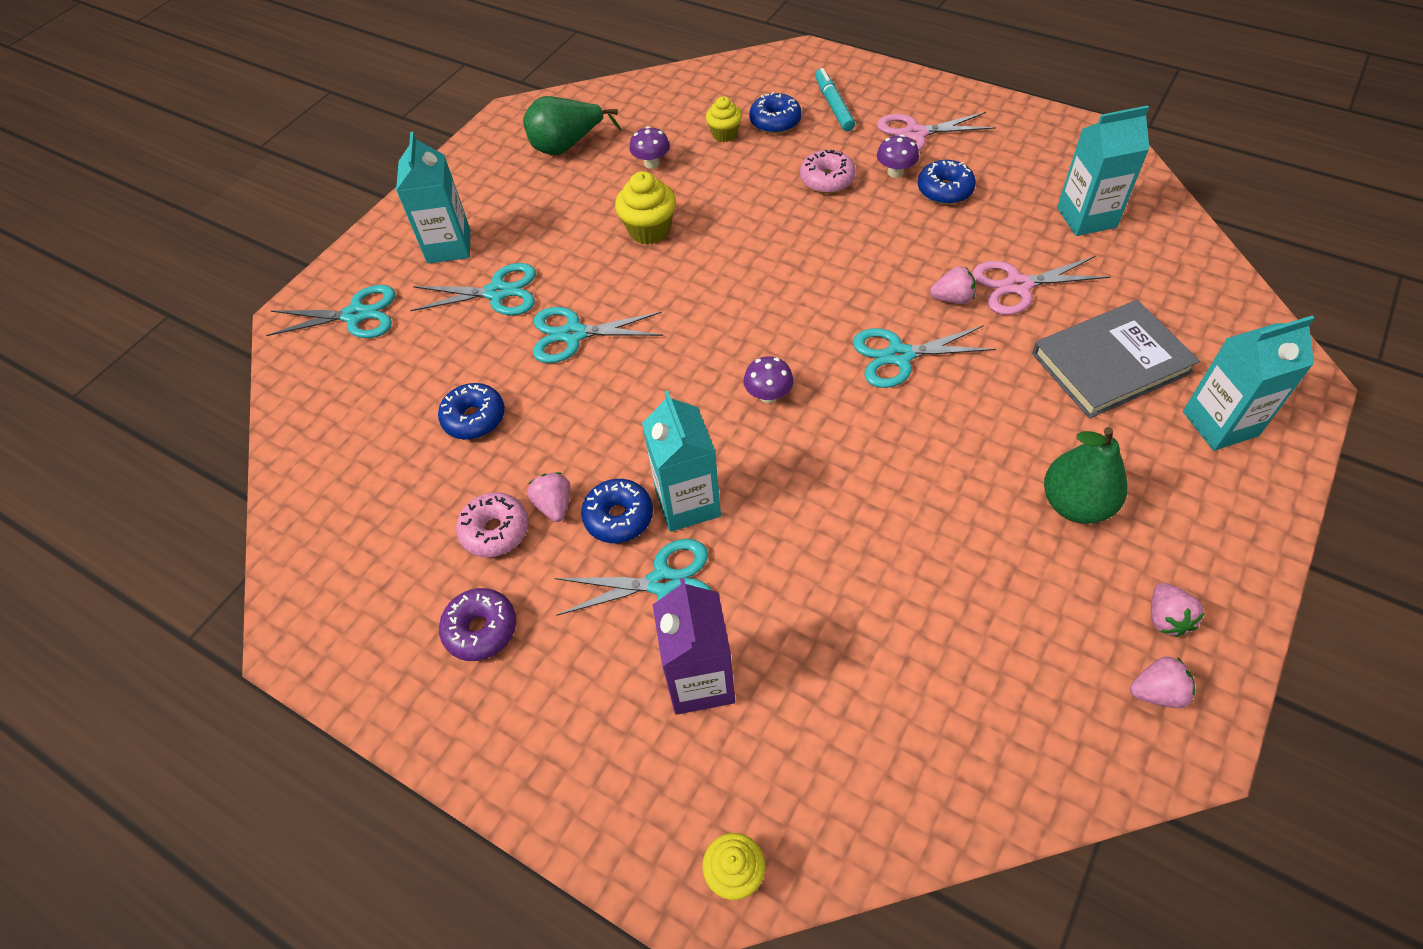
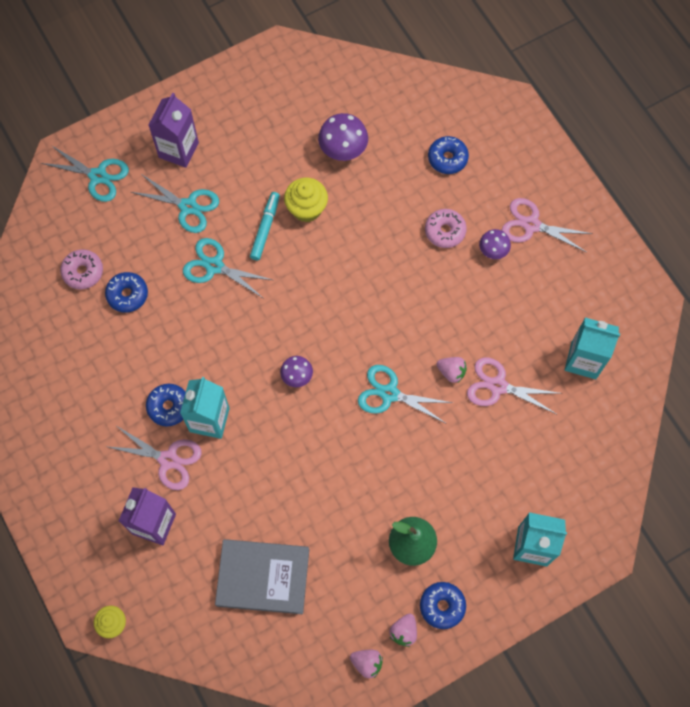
camera: 25 degrees right, 15 degrees up
(449, 246) = (178, 150): turquoise carton -> purple carton
(481, 629) = (65, 431): purple donut -> none
(495, 531) = (101, 377): pink donut -> pink donut (83, 272)
(554, 505) = (140, 379): pink strawberry -> none
(567, 146) = (298, 101): green pear -> none
(651, 163) = (343, 150): purple mushroom -> purple mushroom, size x1.63
(663, 583) = (168, 460): turquoise scissors -> pink scissors
(724, 134) = (406, 151): yellow cupcake -> none
(833, 106) = (496, 166): turquoise marker -> turquoise marker (265, 228)
(945, 190) = (513, 285): blue donut -> blue donut (442, 606)
(1111, 363) = (506, 471): grey book -> grey book (263, 577)

